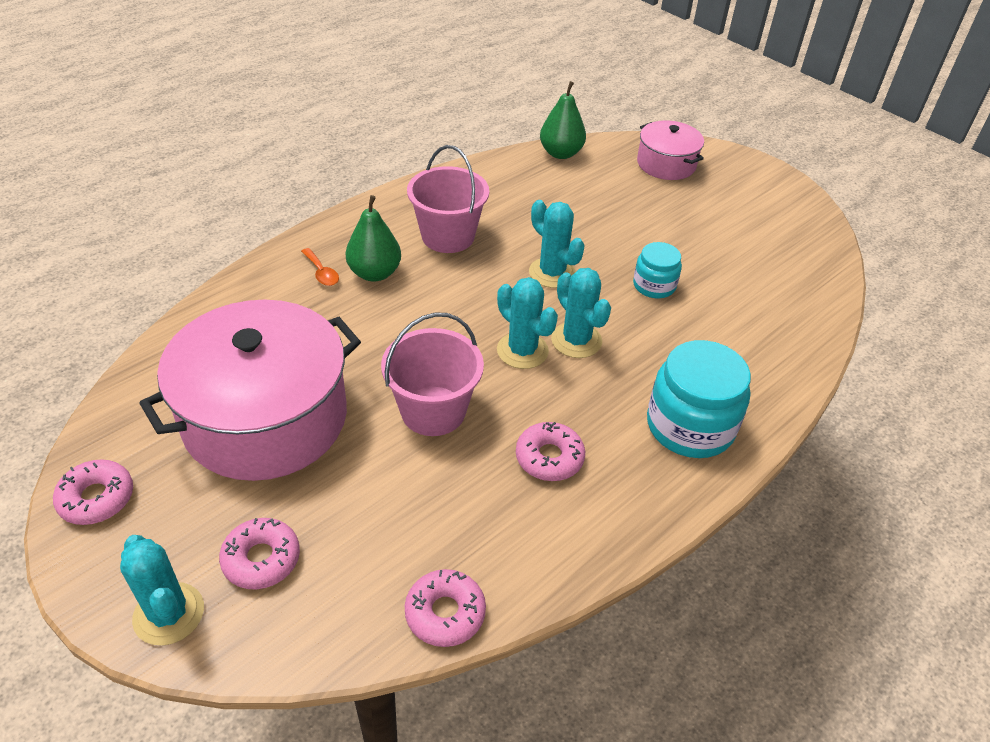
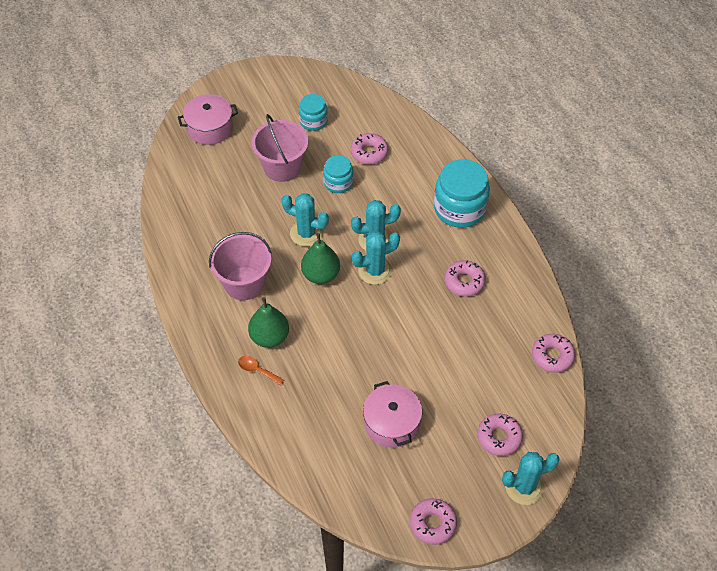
camera: 70 degrees left, 10 degrees up
(265, 418) = (391, 423): pink pot -> pink pot, size x0.52
(321, 273) = (257, 370): orange spoon -> orange spoon turned 135 degrees counterclockwise
(433, 411) = (412, 330): pink bucket -> pink bucket (282, 167)
(552, 273) = (306, 233): turquoise cactus -> turquoise cactus turned 45 degrees clockwise
(561, 153) = (169, 186): green pear -> green pear (321, 275)
(727, 305) = (369, 152): none -> pink donut
(742, 243) = (313, 121): none -> turquoise jar

